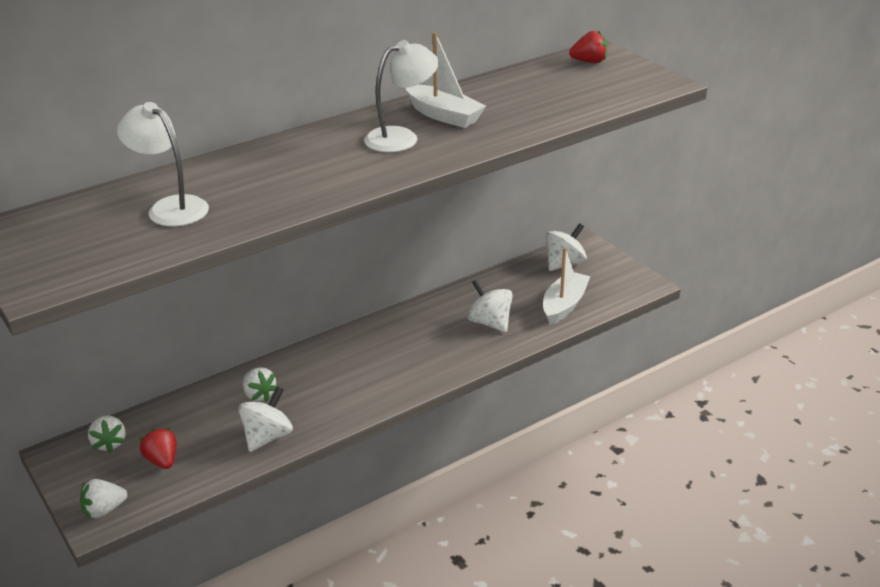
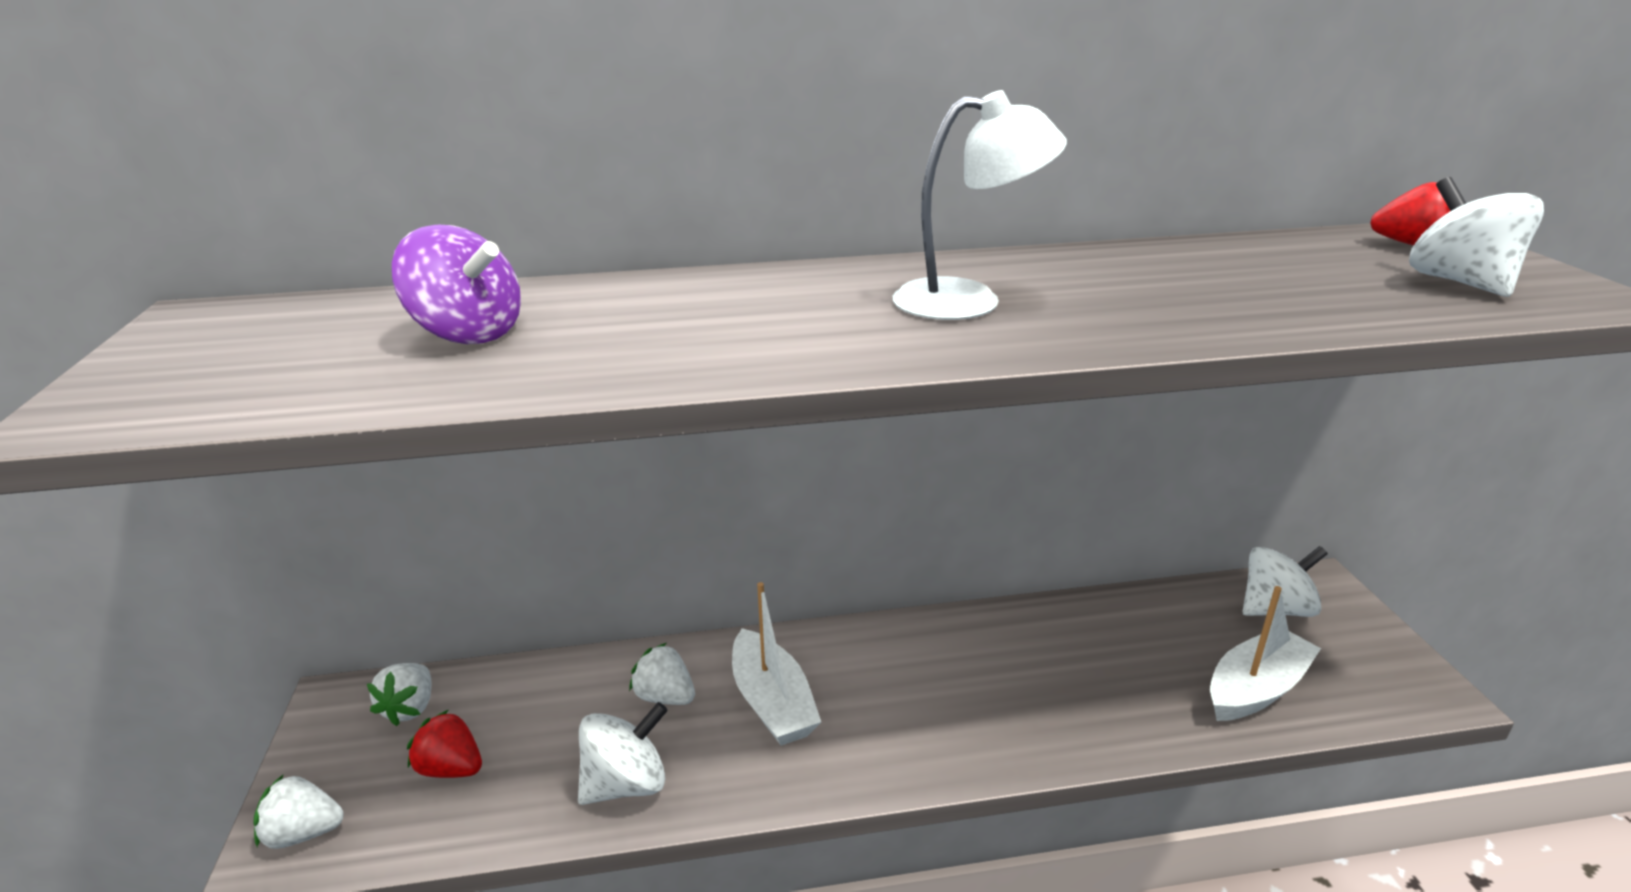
camera: 25 degrees right, 5 degrees down
(162, 460) = (451, 768): red strawberry -> red strawberry turned 60 degrees counterclockwise
(170, 207) = (468, 333): white lamp -> purple spinning top
(259, 395) = (665, 697): white strawberry -> white strawberry turned 135 degrees clockwise
(443, 115) = (1073, 280): white boat -> white boat (772, 702)
(490, 323) = (1103, 683): white spinning top -> white spinning top (1459, 282)

